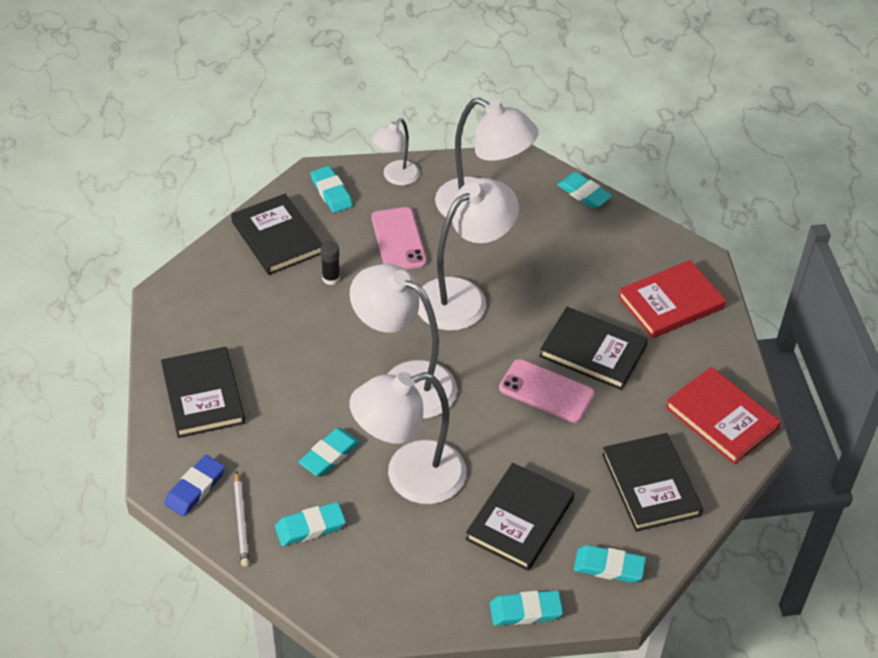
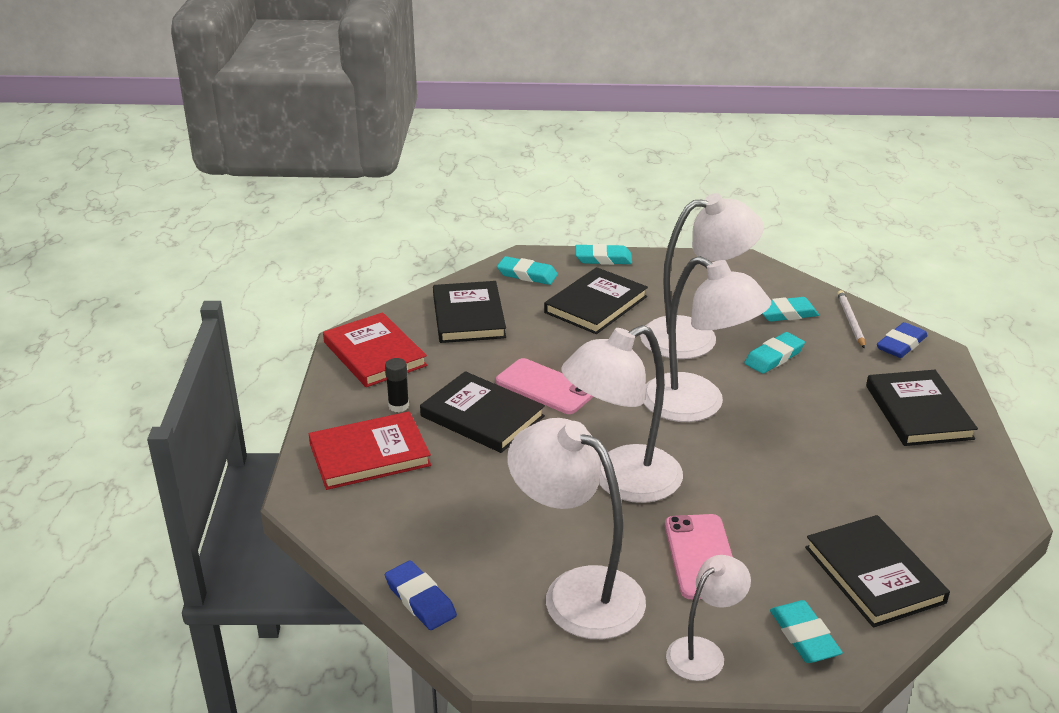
camera: 170 degrees left, 15 degrees down
(331, 278) = (791, 516): black glue stick -> black glue stick (398, 406)
(584, 193) = (420, 599): turquoise eraser -> blue eraser

